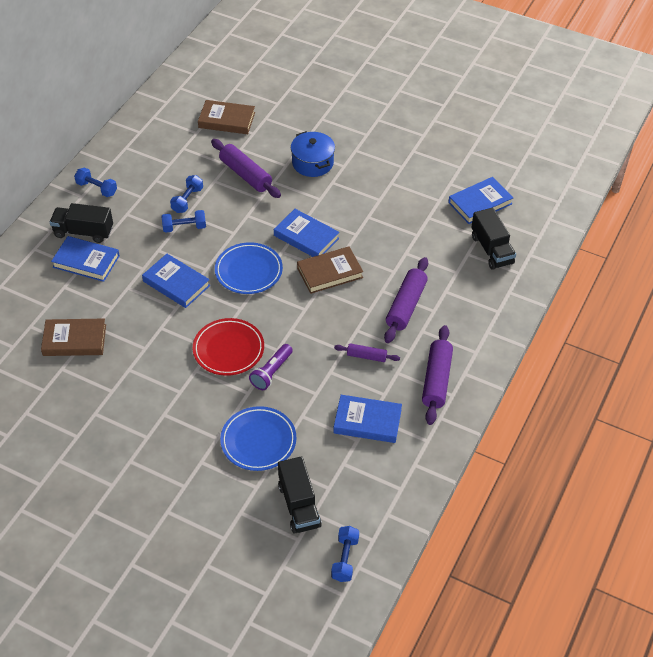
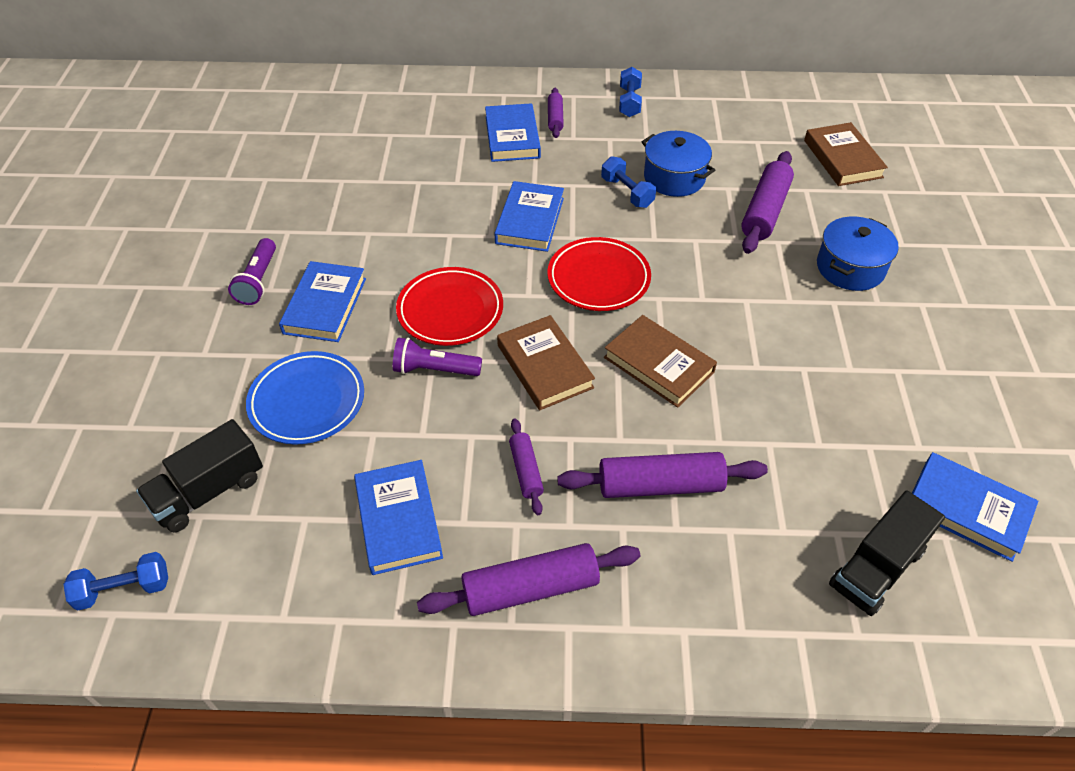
camera: 65 degrees right, 0 degrees up
(74, 340) = (388, 174): brown book -> brown book (544, 366)
(83, 232) = (555, 118): black truck -> purple rolling pin
(134, 441) = (258, 281): none -> purple flashlight
(187, 200) = (674, 178): blue dumbbell -> blue pot
(248, 271) = (598, 278): blue plate -> red plate
(306, 237) = (705, 313): blue book -> blue book (325, 306)

